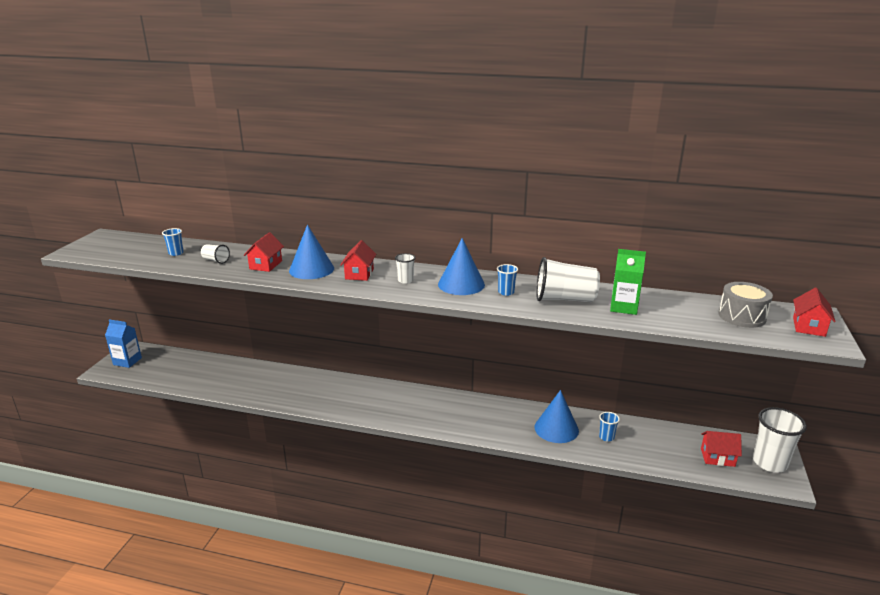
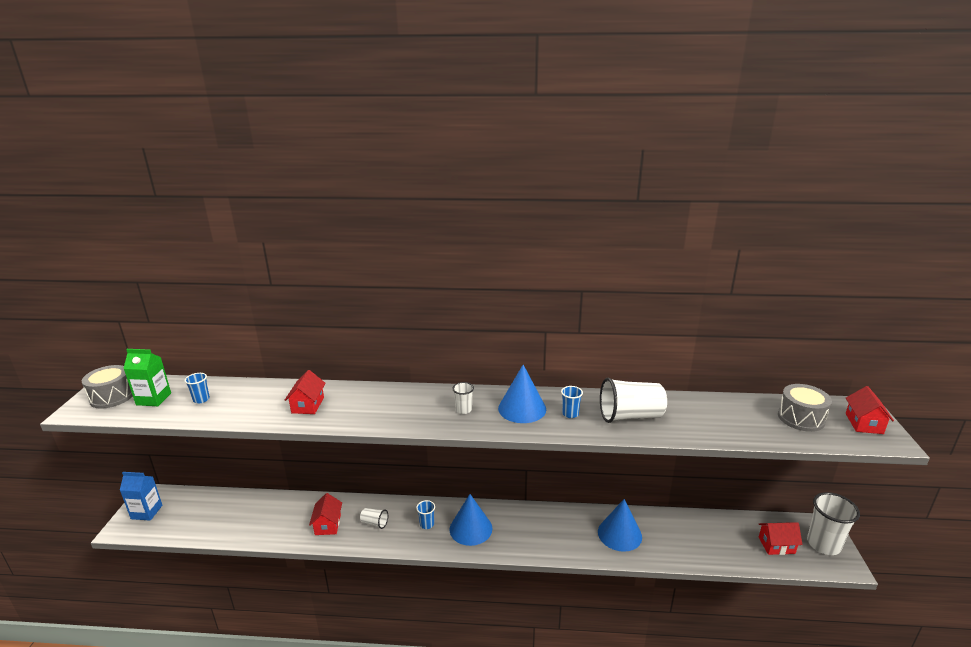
camera: 10 degrees left, 0 degrees up
(103, 245) = (112, 396): none -> grey drum
(215, 260) = (250, 405): white cup -> white cup (374, 523)
(311, 269) = (359, 406): blue cone -> blue cone (471, 528)
(359, 274) = (412, 406): red house -> red house (328, 525)
(606, 437) = (669, 537): blue cup -> blue cup (427, 524)
(623, 307) = (690, 420): green carton -> green carton (153, 399)

